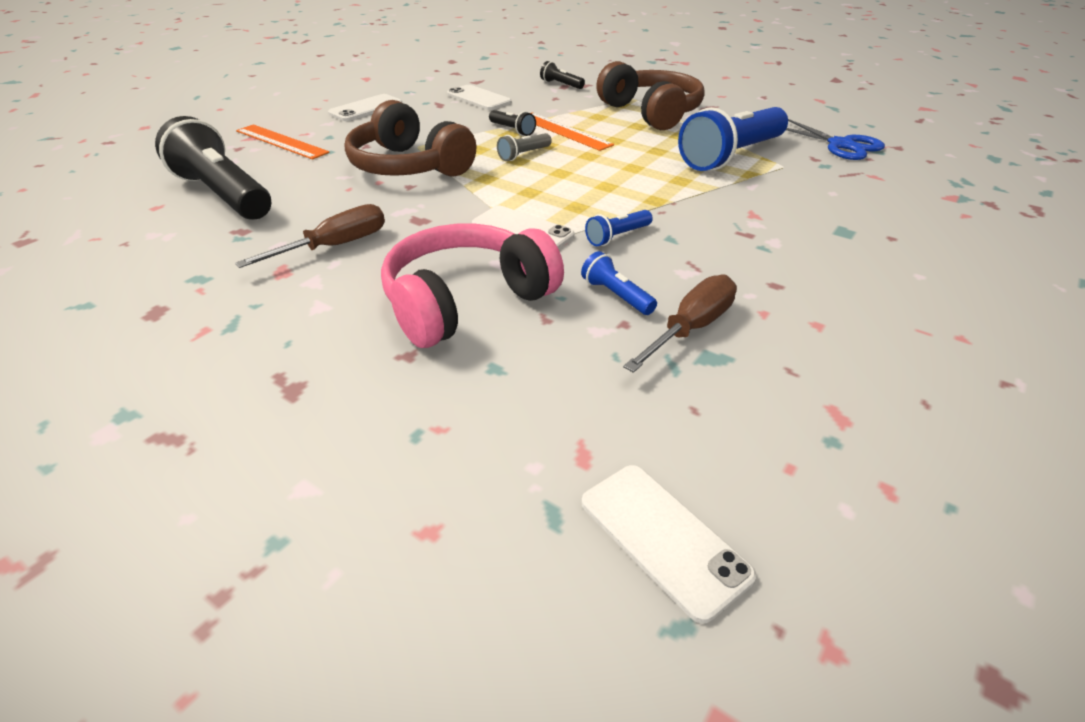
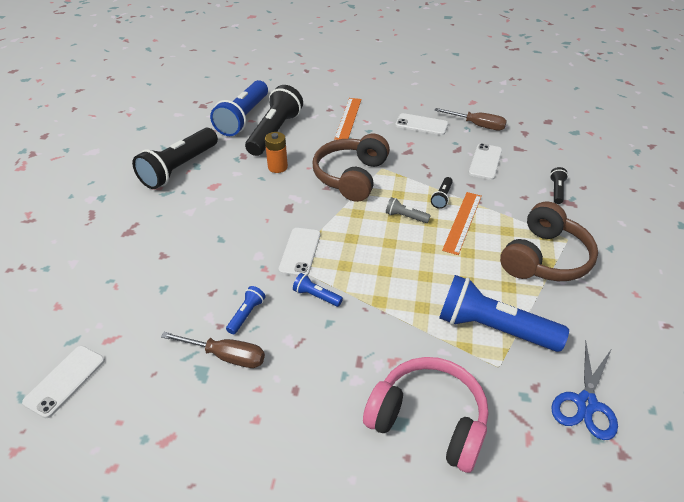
camera: 65 degrees right, 5 degrees up
(137, 212) = (243, 118): none -> blue flashlight
(177, 298) = (179, 168): none -> black flashlight
(314, 209) = (277, 167): none -> orange battery
(335, 246) = (244, 191): brown screwdriver -> brown screwdriver (477, 125)
(466, 302) = (214, 257): pink headphones -> pink headphones (428, 421)

